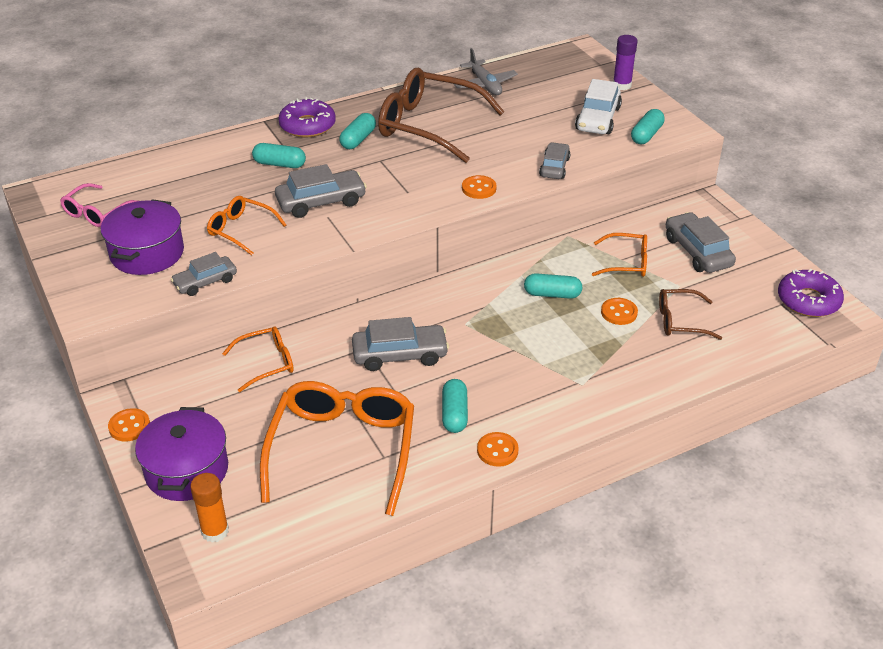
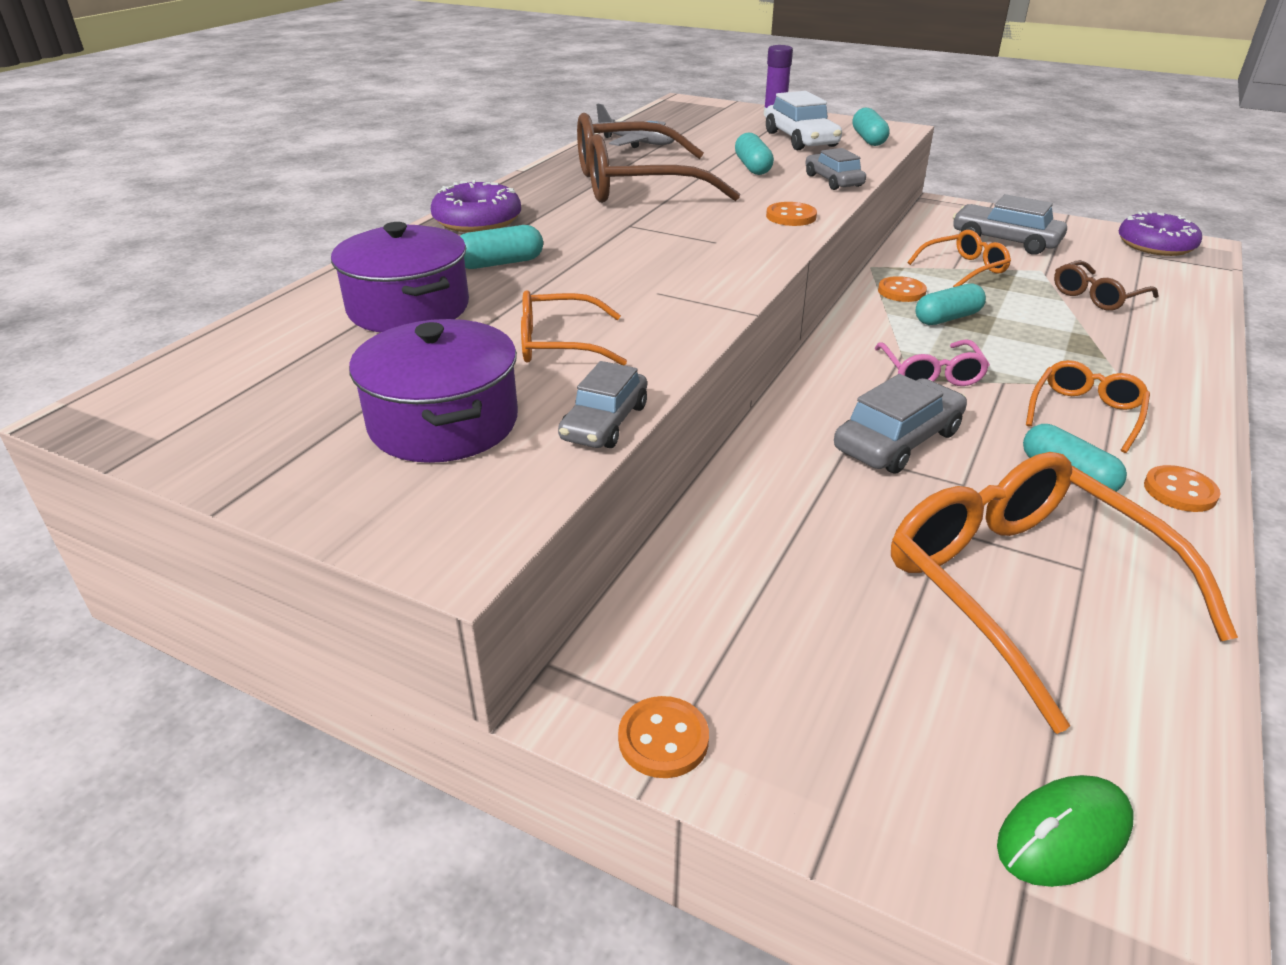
camera: 35 degrees left, 5 degrees down
(96, 213) = (266, 403): pink glasses -> pink glasses (930, 373)
(187, 470) = (864, 756): purple pot -> purple pot (408, 308)
(215, 531) = (1063, 834): orange glue stick -> green mouse
(266, 363) = (747, 529): orange glasses -> orange glasses (1085, 413)
(321, 202) = (624, 281): grey car -> none
(358, 139) = (568, 215): turquoise capsule -> turquoise capsule (753, 167)
(619, 312) = (1035, 310): orange button -> orange button (901, 291)

